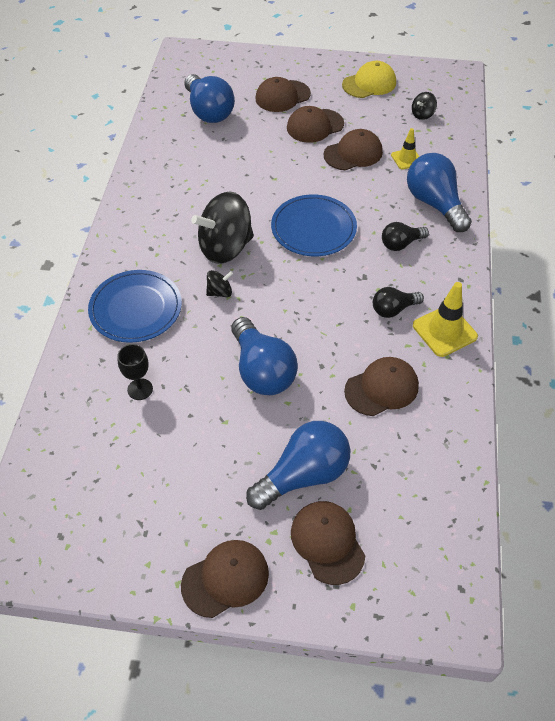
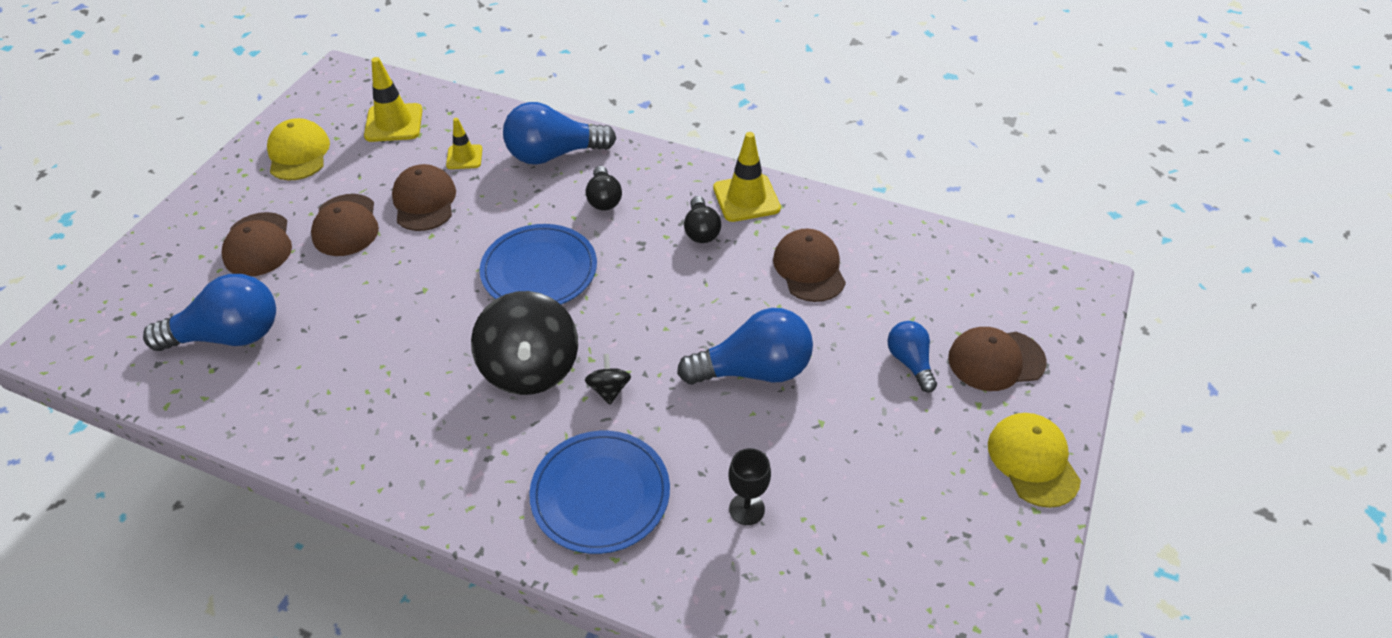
camera: 75 degrees left, 5 degrees down
(225, 579) = (1033, 461): brown cap -> yellow cap
(303, 475) = (910, 362): blue light bulb -> blue light bulb, size x0.57
(422, 115) = (394, 123): black spinning top -> yellow traffic cone

